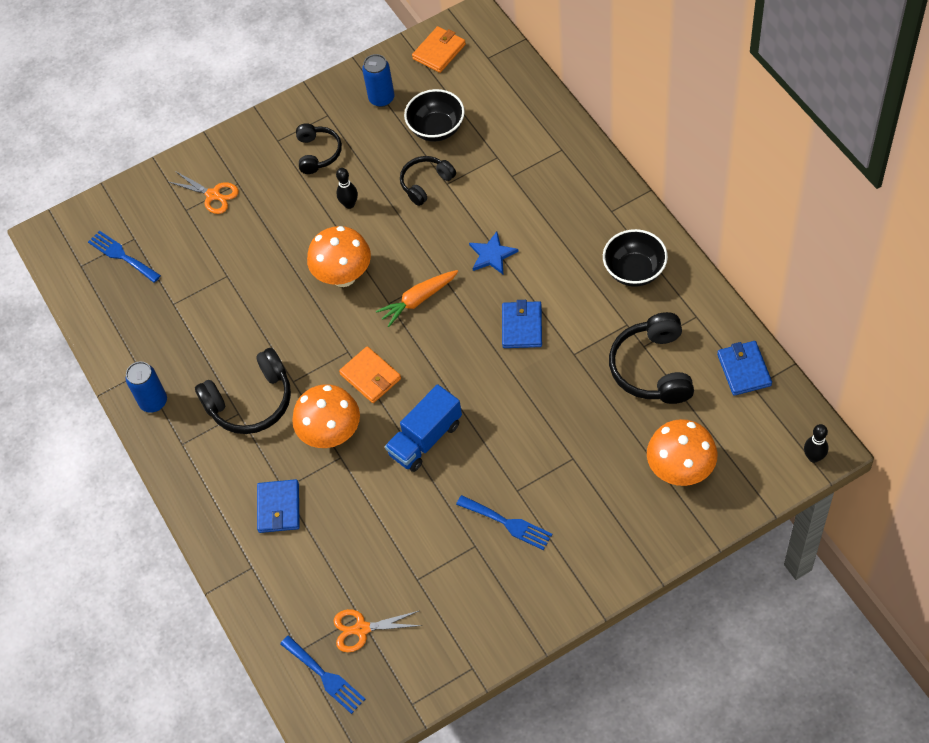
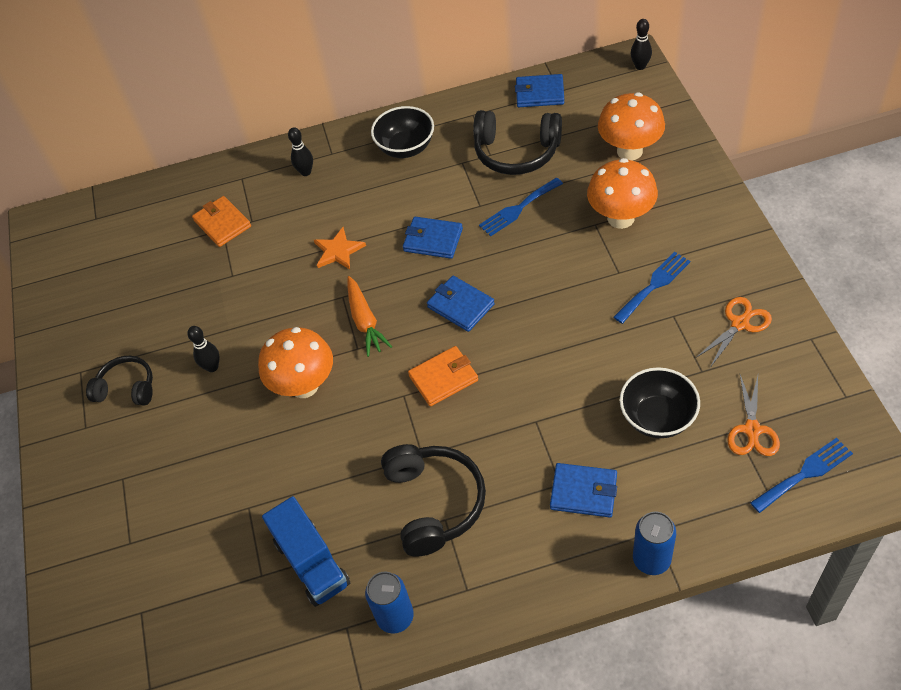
camera: 75 degrees left, 5 degrees down
(122, 256) = (159, 631): blue fork -> blue fork (518, 209)
(213, 195) = (124, 508): orange scissors -> orange scissors (739, 324)
(331, 434) = (504, 426): orange mushroom -> orange mushroom (621, 218)
(381, 98) = (89, 317): blue can -> blue can (651, 559)
(425, 439) = (537, 339): blue truck -> blue truck (311, 562)
(426, 183) = (222, 293): black headphones -> none
(436, 129) = (158, 274): black bowl -> black bowl (657, 418)
(439, 52) = (61, 257): orange wallet -> orange wallet (222, 223)
(450, 369) = (461, 305): none -> blue wallet
(492, 255) = (338, 251): blue star -> orange star
(582, 198) = (305, 172): none -> black bowling pin

